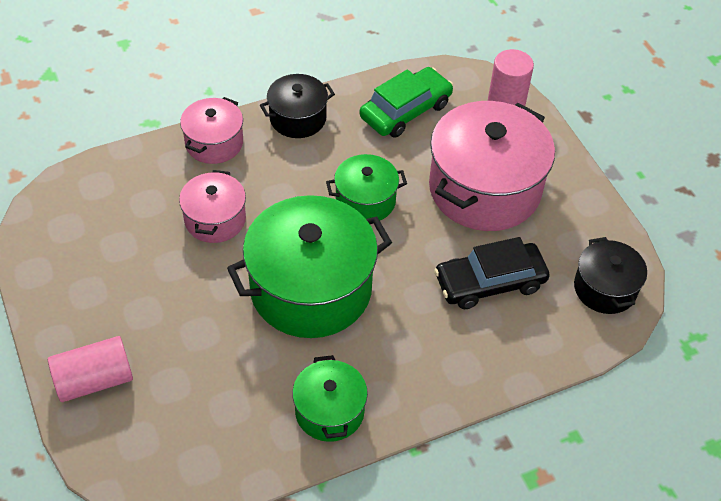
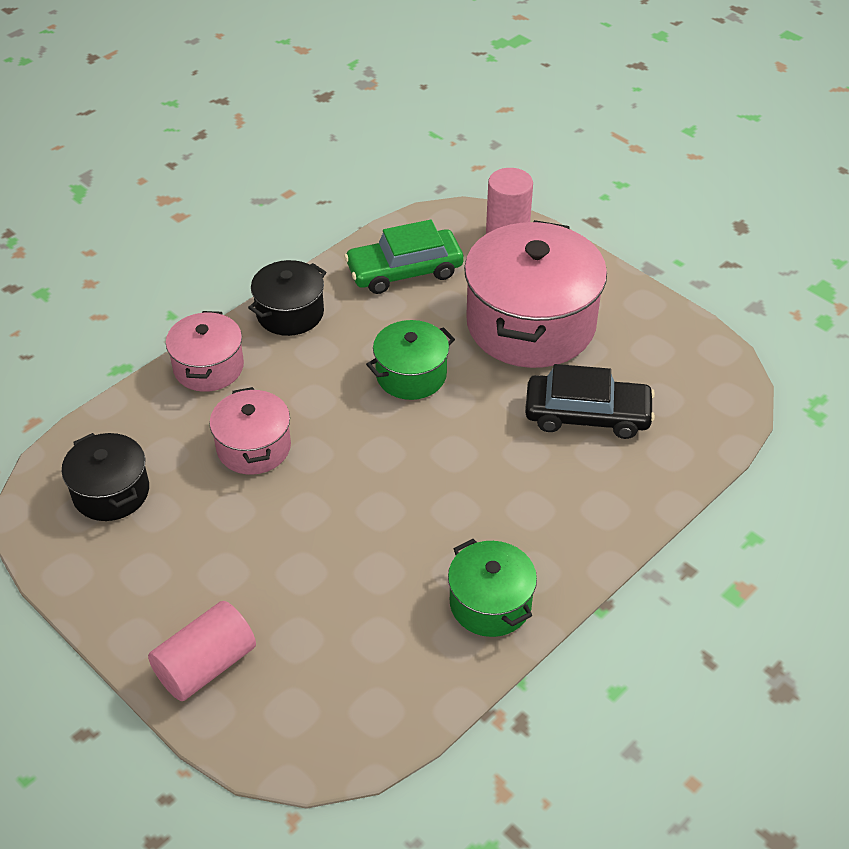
camera: 20 degrees left, 5 degrees down
(311, 289) = (401, 484): green pot -> none
(405, 111) = (404, 271): green car -> green car turned 135 degrees counterclockwise
(490, 282) = (587, 415): black car -> black car turned 135 degrees counterclockwise
(605, 288) = (705, 383): black pot -> black pot (111, 492)

